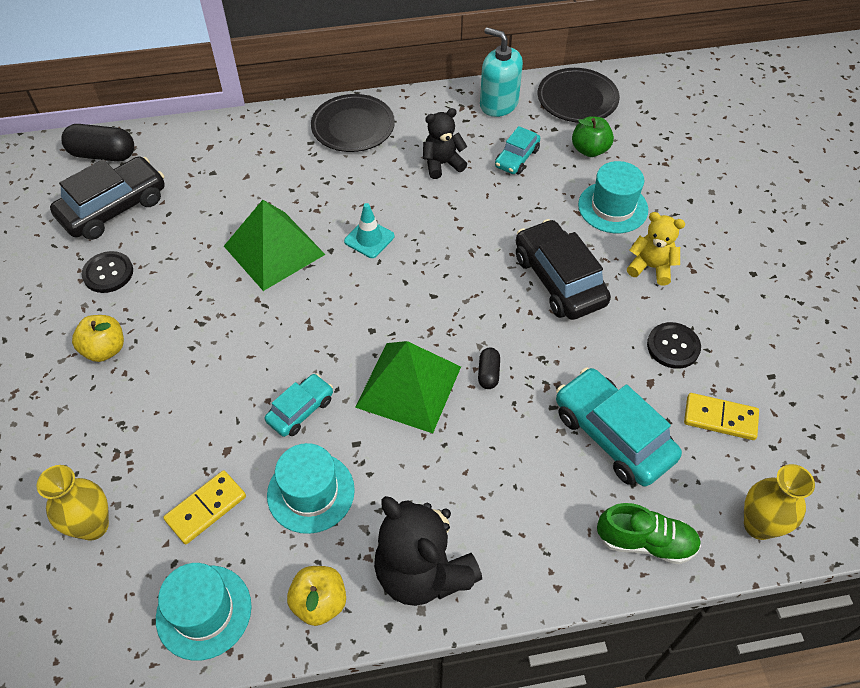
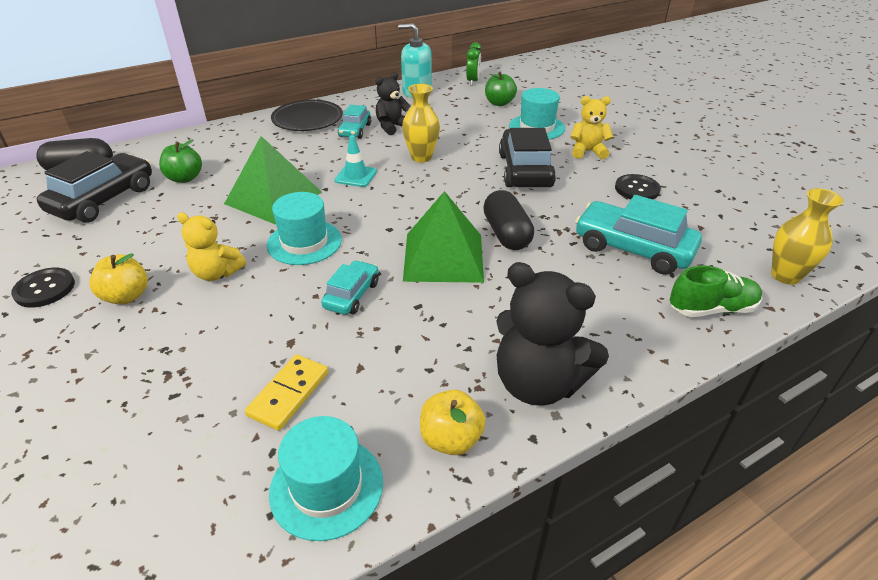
camera: 20 degrees left, 15 degrees down
(93, 526) = (161, 445): yellow vase -> yellow vase (421, 157)
(108, 273) = (112, 242): black button -> black button (45, 289)
(189, 343) = (217, 273): none -> yellow teddy bear
(197, 196) = (185, 178): none -> green apple
(311, 492) = (393, 352): turquoise hat -> turquoise hat (304, 242)
(488, 373) = (506, 234): black capsule -> black capsule, size x1.89
(516, 158) = (448, 115): turquoise car -> turquoise car (355, 130)
(559, 280) = (525, 170): black car -> black car turned 45 degrees clockwise
(577, 99) = (473, 81): black plate -> green clock
(720, 418) = (703, 220): yellow domino -> none

